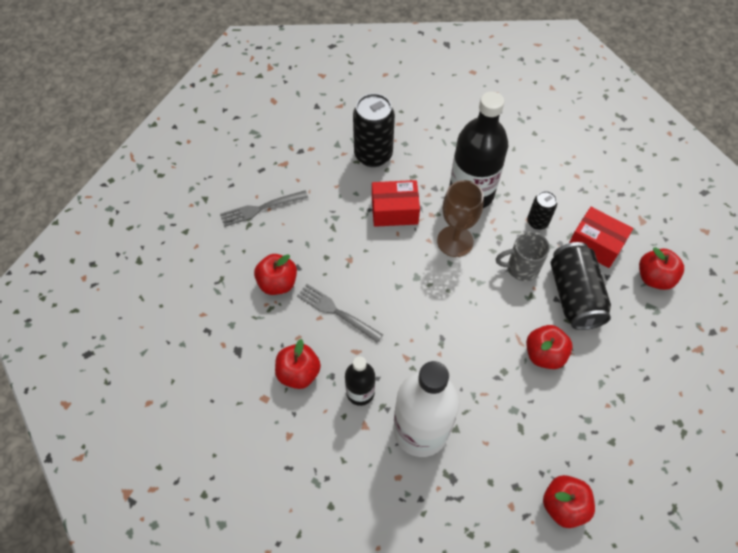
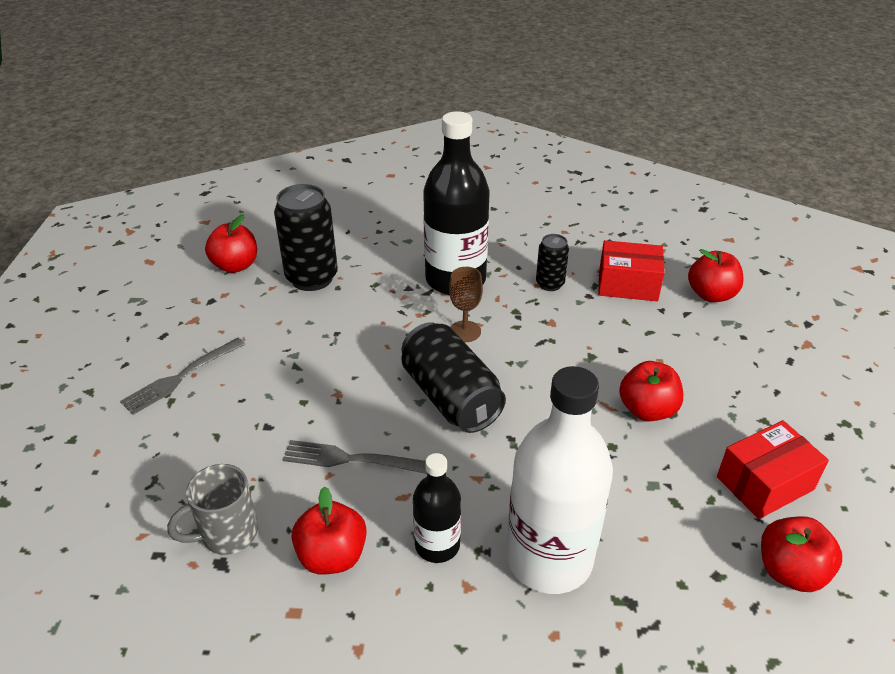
camera: 25 degrees left, 20 degrees down
(278, 283) = (246, 454): red apple -> red apple (235, 266)
(394, 211) = (370, 324): red box -> red box (765, 483)
(455, 241) = (465, 331): brown goblet -> brown goblet, size x0.64
(521, 268) = (561, 332): grey mug -> grey mug (227, 534)
(574, 295) = (639, 339): black can -> black can (451, 397)

